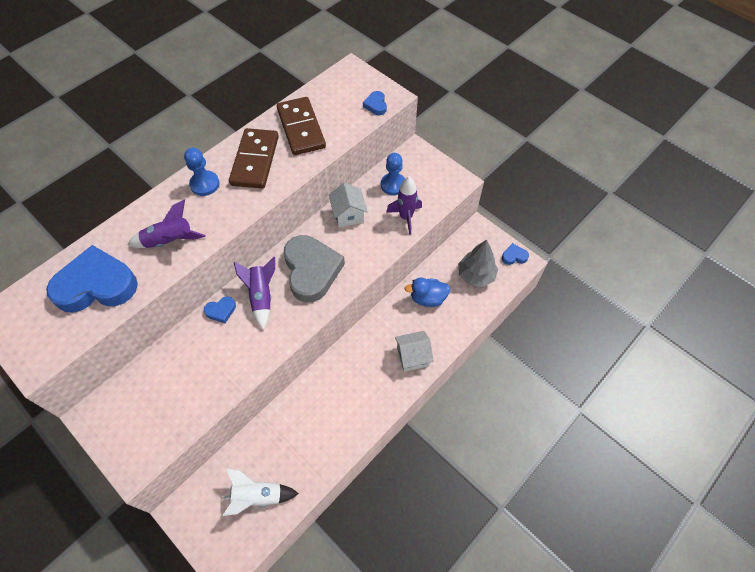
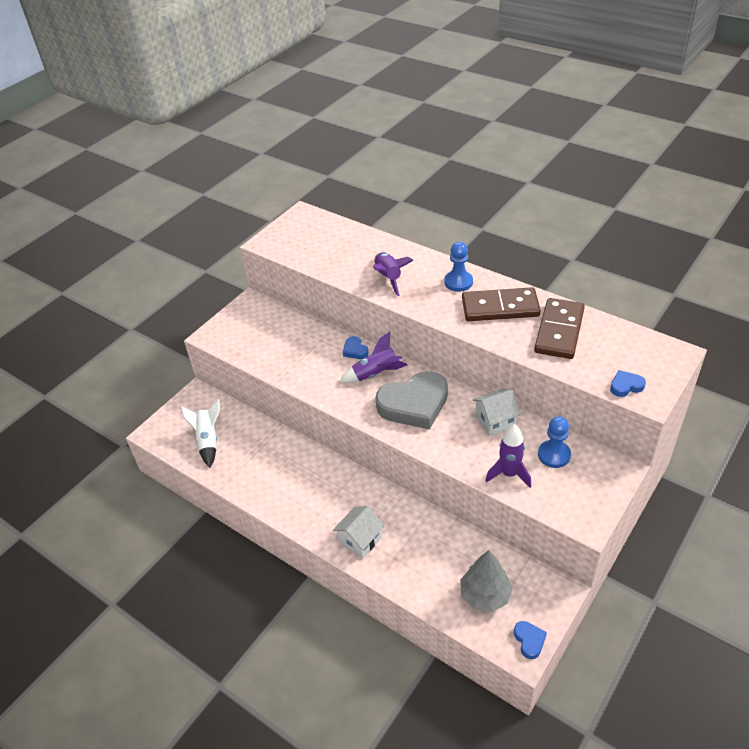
camera: 85 degrees right, 15 degrees down
(96, 285) = (336, 251): blue heart -> none
(301, 128) = (559, 331): brown domino -> brown domino turned 45 degrees counterclockwise
(413, 356) = (360, 540): white house -> white house turned 60 degrees clockwise
(428, 298) = (438, 545): blue duck -> none

